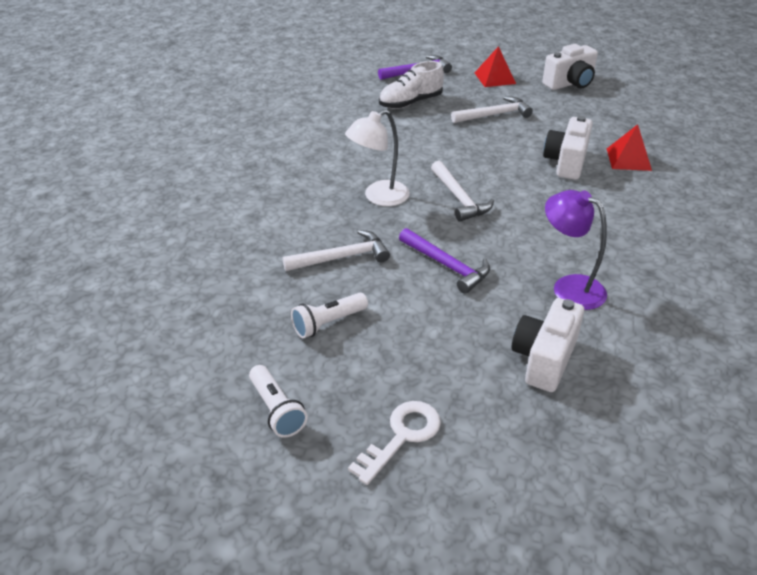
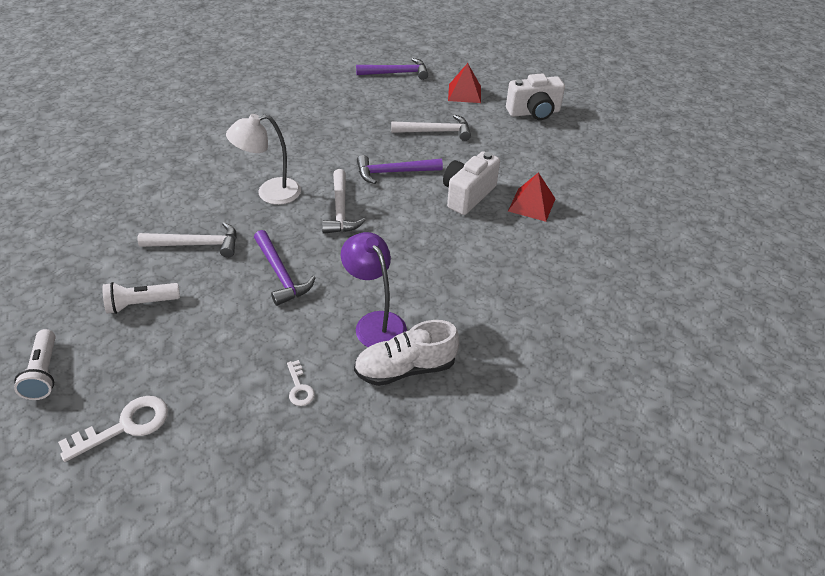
camera: 15 degrees right, 5 degrees up
(410, 103) = (366, 104): white shoe -> white shoe (405, 368)
(483, 156) = (393, 172): none -> purple hammer
(544, 359) = (299, 387): white camera -> white key

